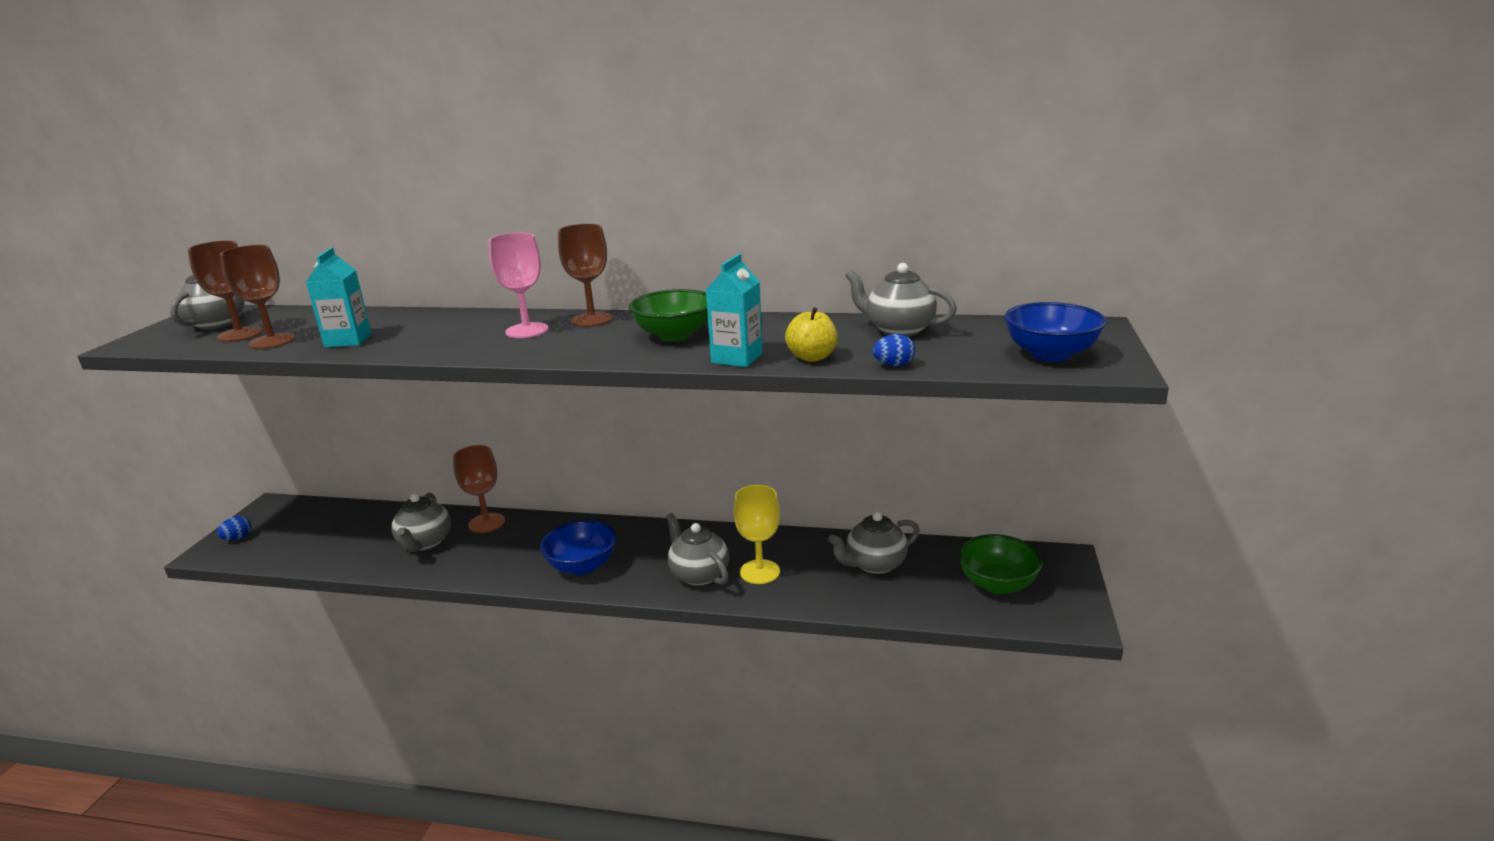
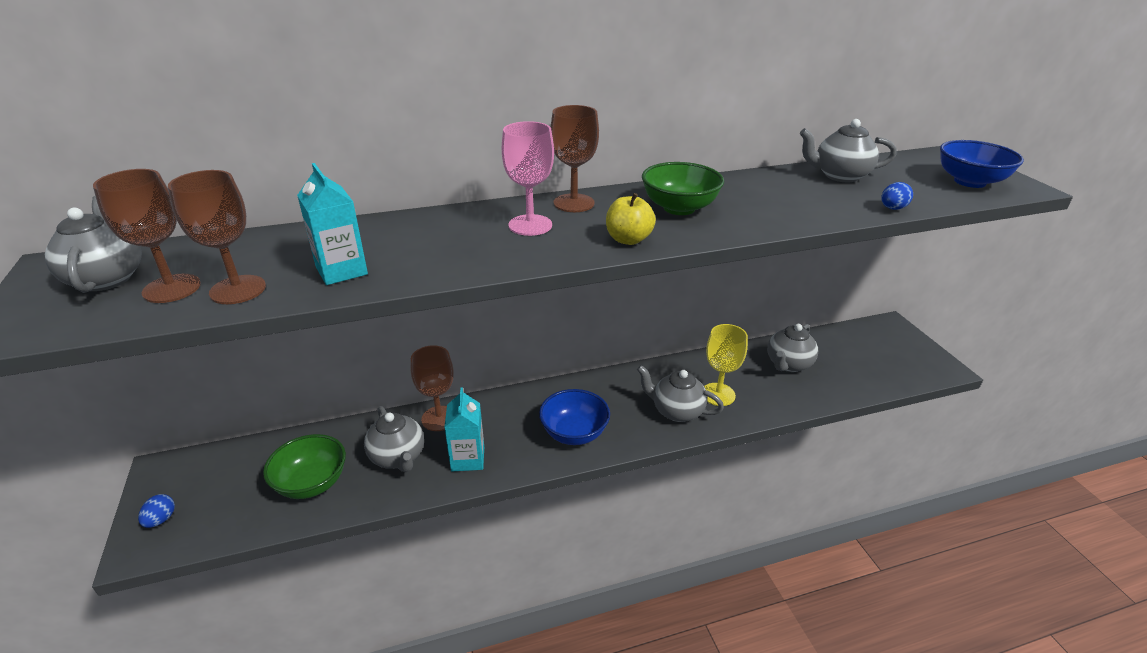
camera: 30 degrees left, 10 degrees up
(737, 358) = (770, 222): turquoise carton -> turquoise carton (468, 459)
(812, 357) = (824, 211): yellow apple -> yellow apple (628, 239)
(997, 584) = (875, 356): green bowl -> green bowl (312, 483)

